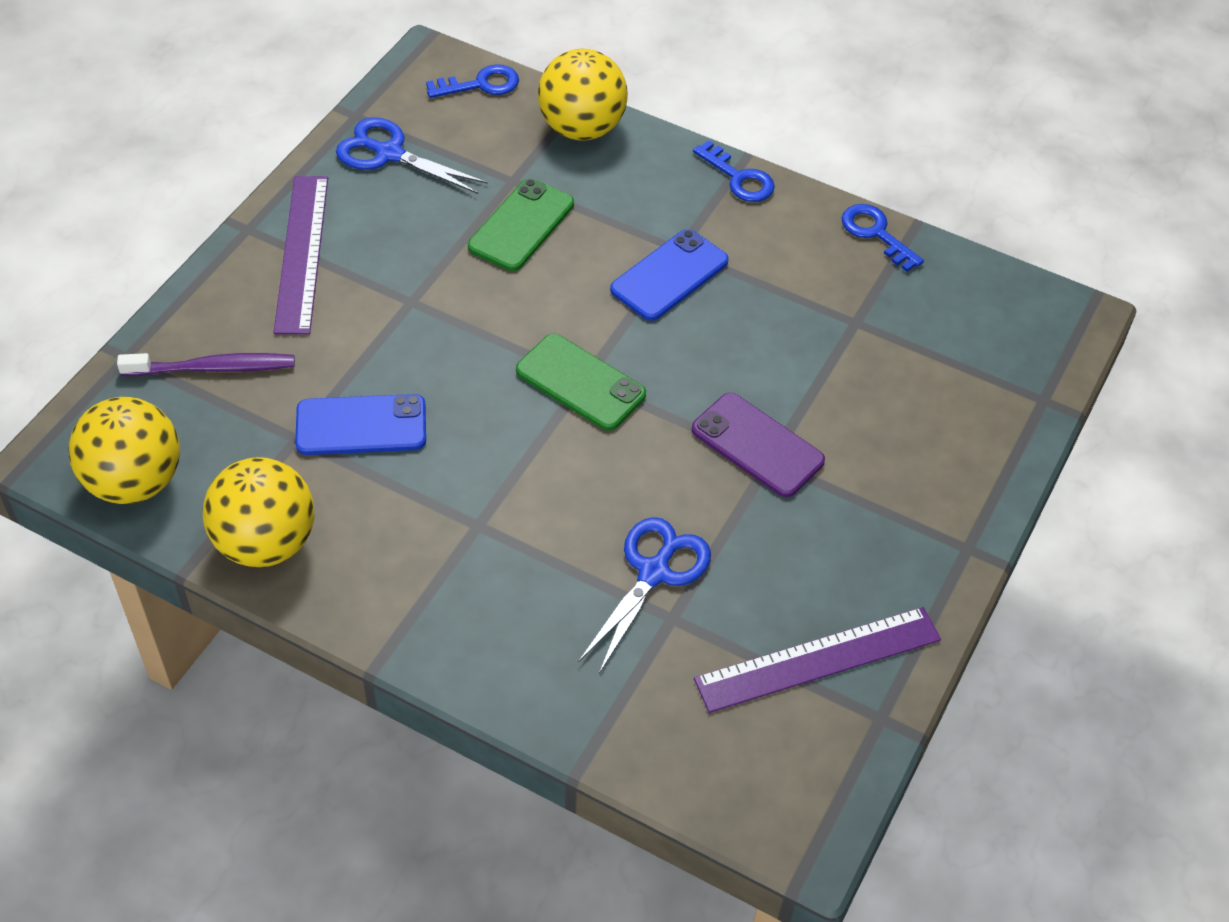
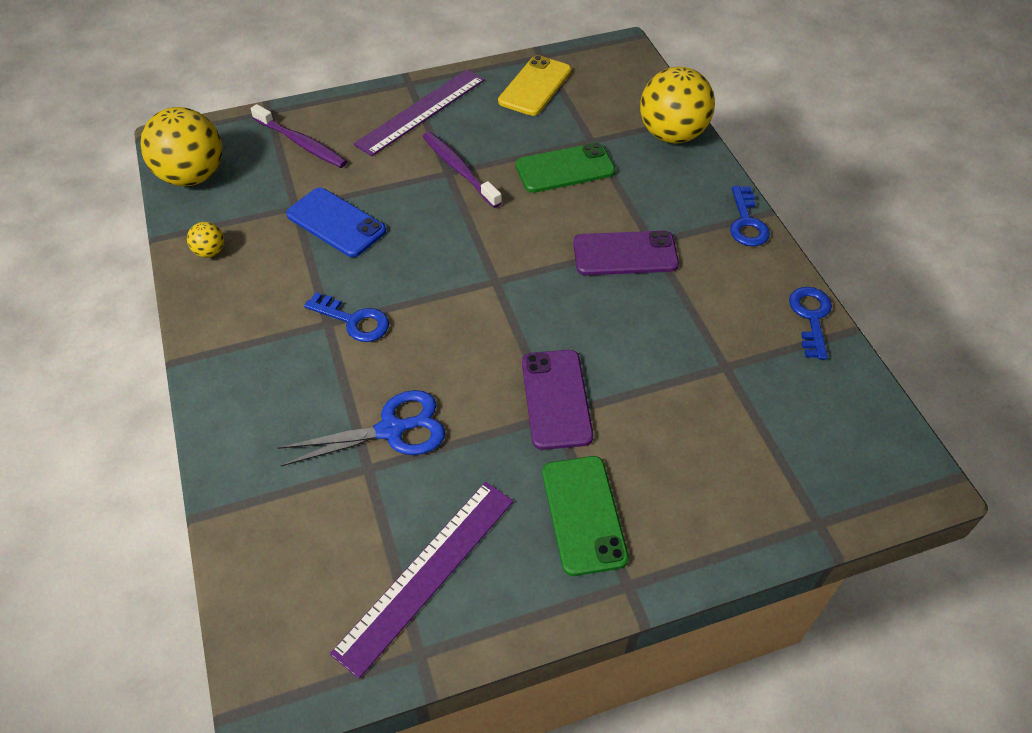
camera: 45 degrees right, 0 degrees up
(266, 543) = (210, 252): yellow ball -> yellow ball, size x0.44
(389, 154) = (535, 86): blue scissors -> yellow phone
(419, 291) = (459, 169): none -> purple toothbrush
(481, 84) = (636, 77): blue key -> blue key (354, 320)
(580, 382) = (489, 282): green phone -> green phone (584, 514)
(669, 275) = (625, 254): blue phone -> purple phone
(818, 659) = (426, 573): purple ruler -> purple ruler turned 75 degrees counterclockwise

